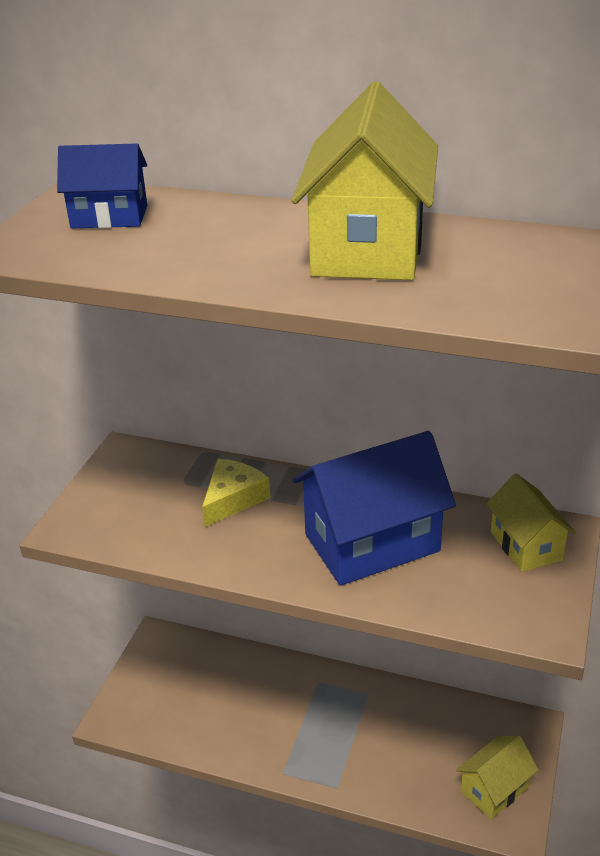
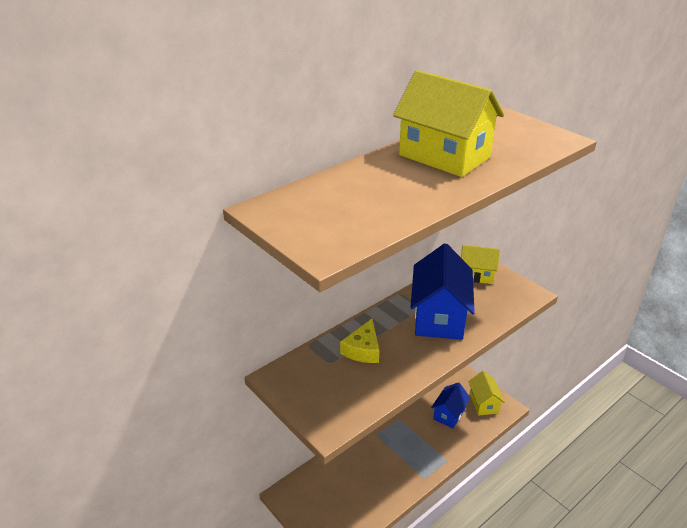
camera: 60 degrees left, 0 degrees up
(109, 217) = (315, 208): blue house -> blue house (449, 414)
(233, 499) = (363, 349): yellow cheese -> yellow cheese turned 135 degrees counterclockwise

